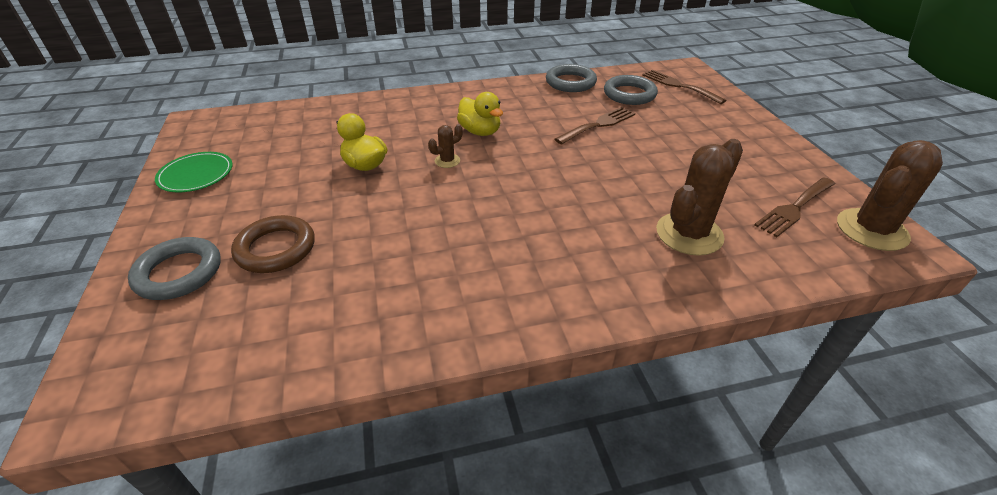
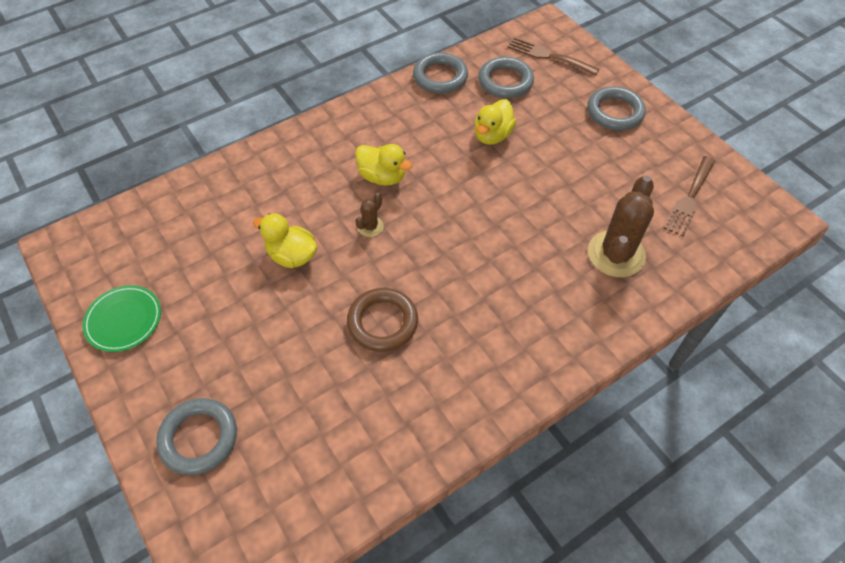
camera: 20 degrees left, 15 degrees up
(276, 249) = (271, 383): brown ring -> brown ring (382, 322)
(598, 125) = (492, 135): brown fork -> yellow duck
(731, 131) = (615, 112): none -> grey ring
(871, 230) = (751, 206): brown cactus -> none

